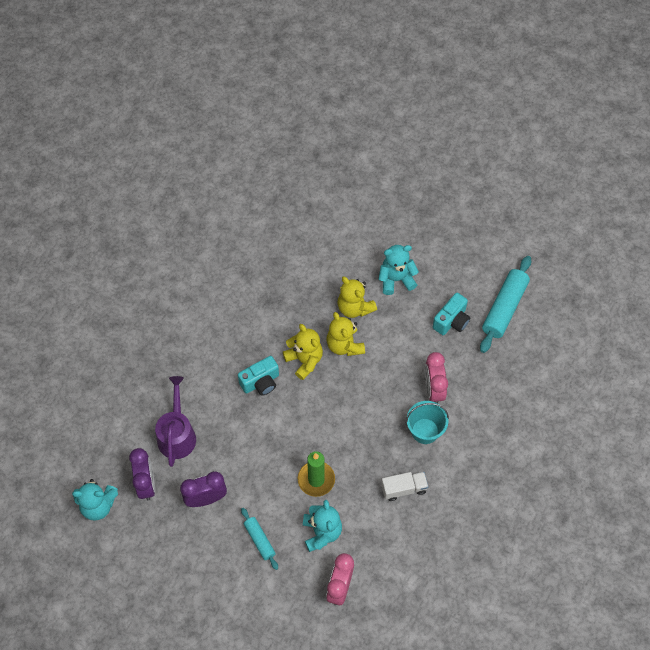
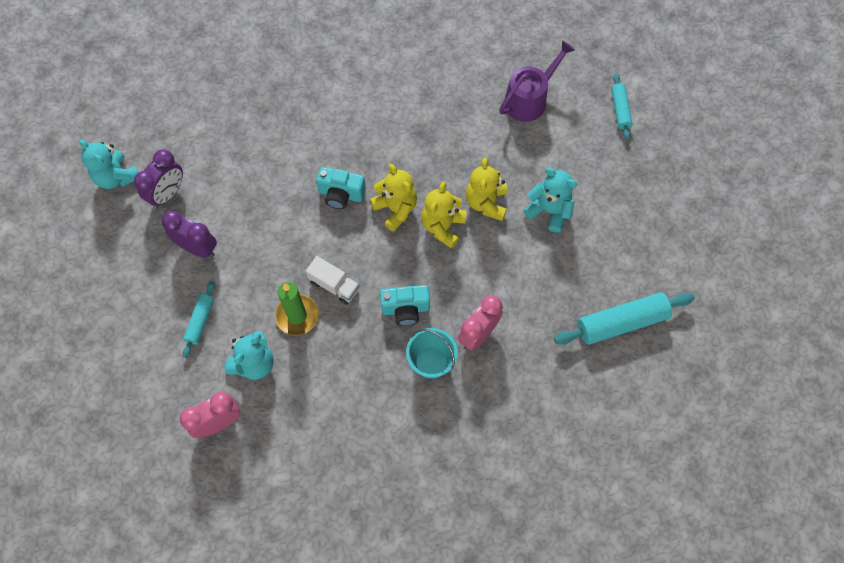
camera: 45 degrees right, 5 degrees up
(177, 435) = (231, 176): purple watering can -> purple watering can (529, 99)
(304, 360) = (395, 209): yellow teddy bear -> yellow teddy bear turned 45 degrees counterclockwise
(372, 182) = (620, 110): none -> turquoise rolling pin
(403, 489) = (359, 394): white truck -> white truck (334, 285)
(451, 321) = (559, 290): turquoise camera -> turquoise camera (405, 309)

